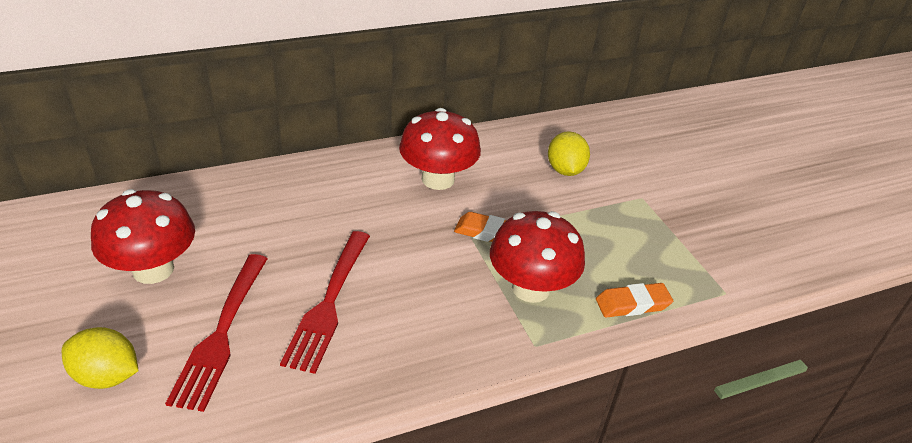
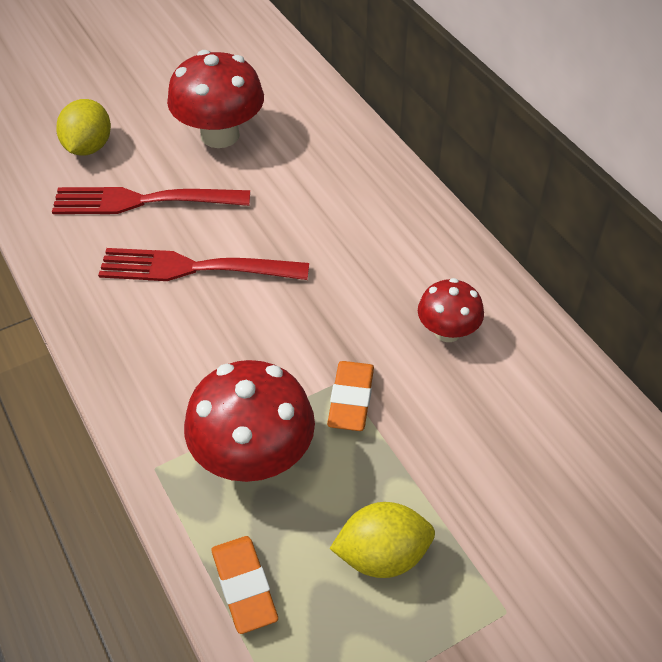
camera: 85 degrees right, 10 degrees up
(438, 179) = (447, 331): red mushroom -> red mushroom, size x0.58
(565, 170) = (536, 490): yellow lemon -> yellow lemon (382, 555)

